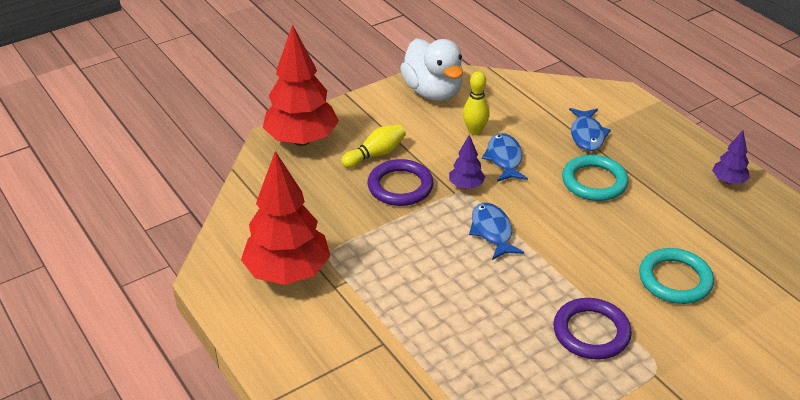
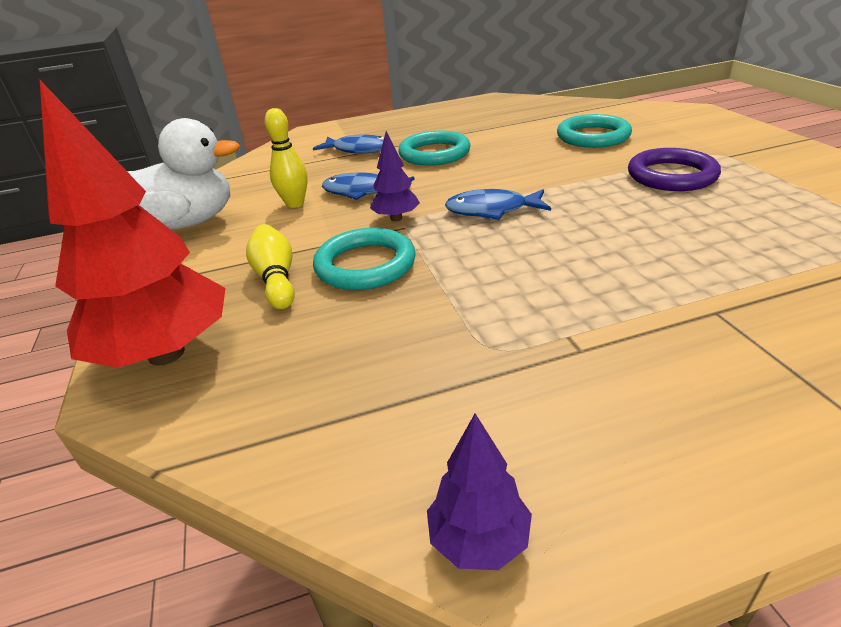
camera: 70 degrees left, 5 degrees down
(288, 272) = (534, 406): red tree -> none
(400, 186) = (365, 265): purple ring -> turquoise ring
(728, 181) = (466, 108): purple tree -> purple tree (479, 540)

